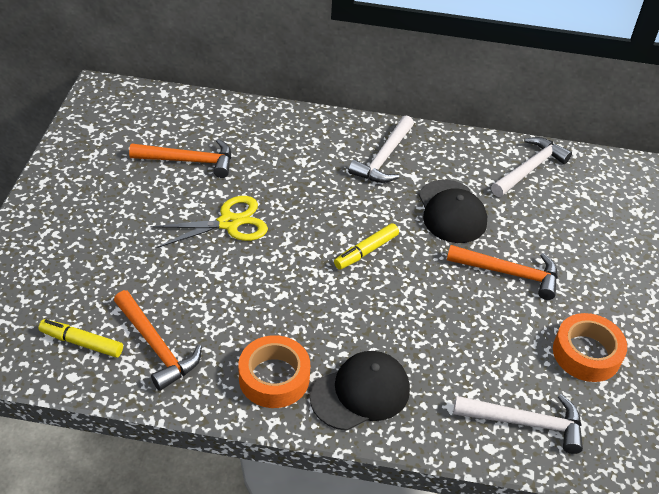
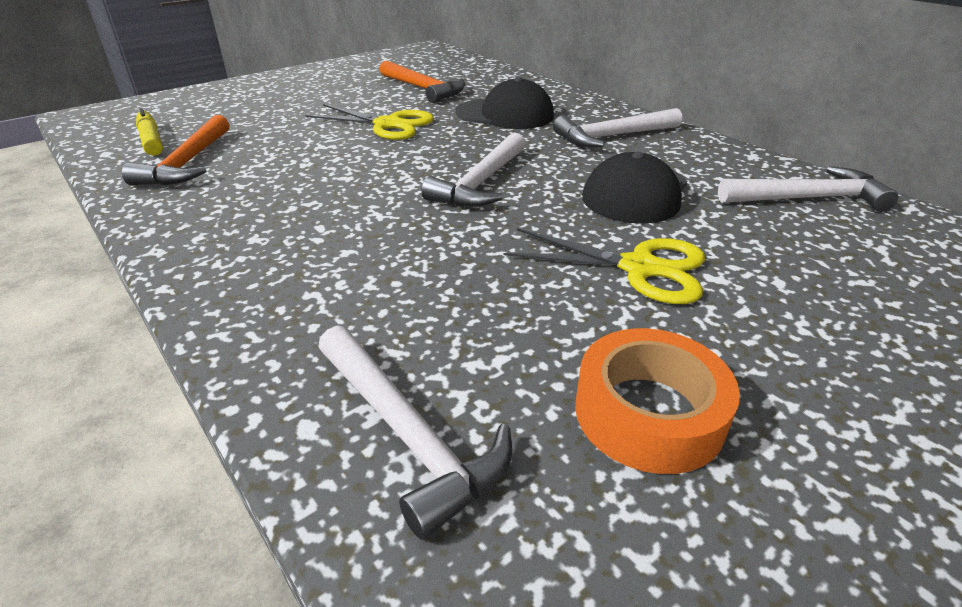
camera: 45 degrees right, 10 degrees down
(274, 378) = (223, 223): orange tape -> none
(360, 393) = (270, 276): black cap -> black cap (505, 114)
(366, 251) = (481, 183): yellow marker -> white hammer
(509, 273) = (639, 268): orange hammer -> yellow scissors

